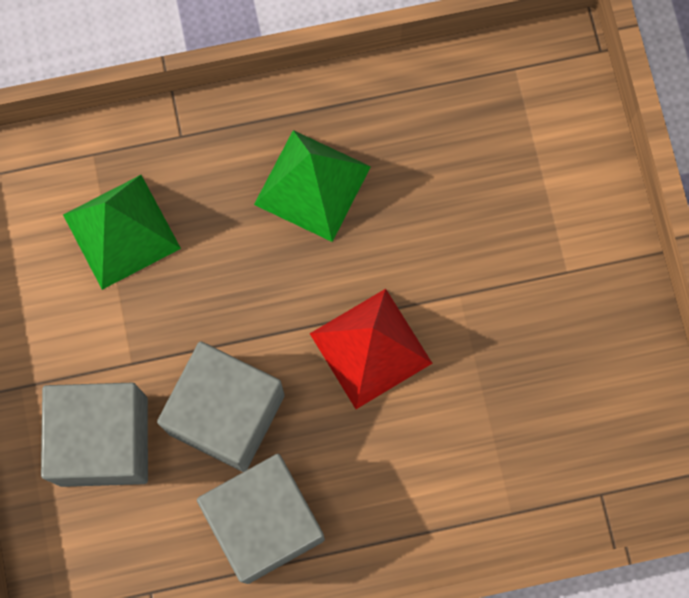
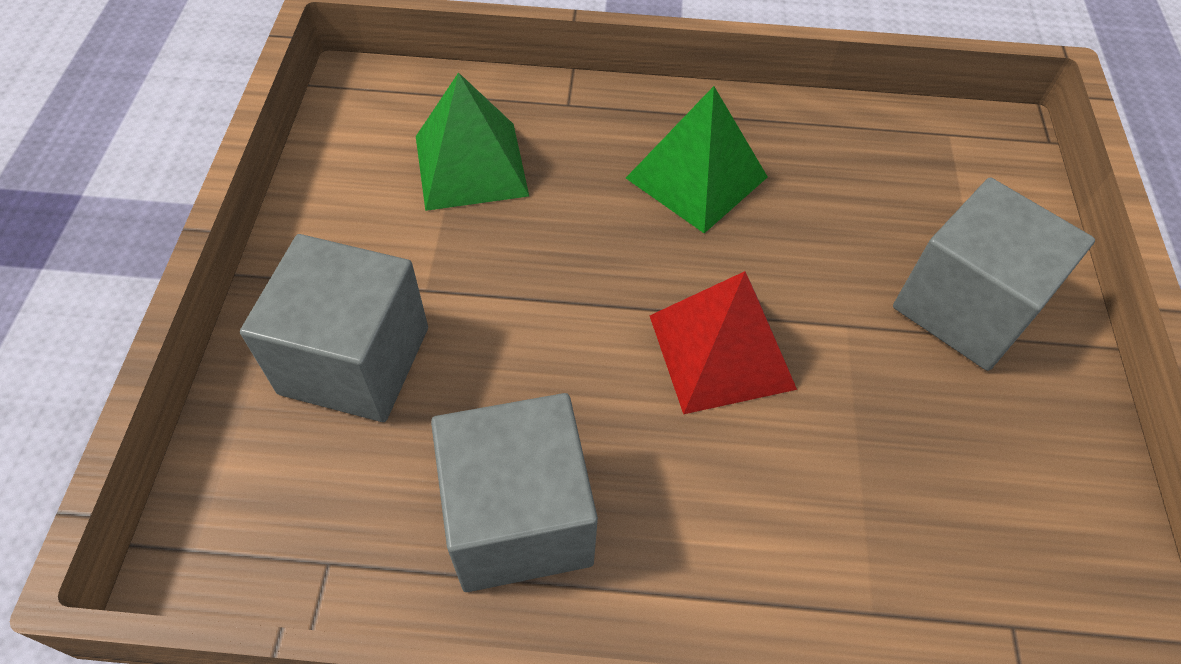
camera: 15 degrees right, 20 degrees down
(226, 414) = (517, 373): grey cube -> grey cube (966, 307)

